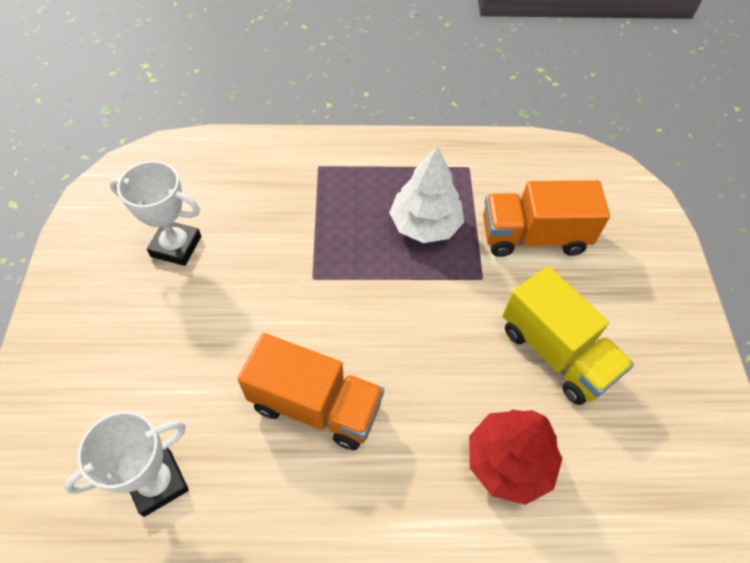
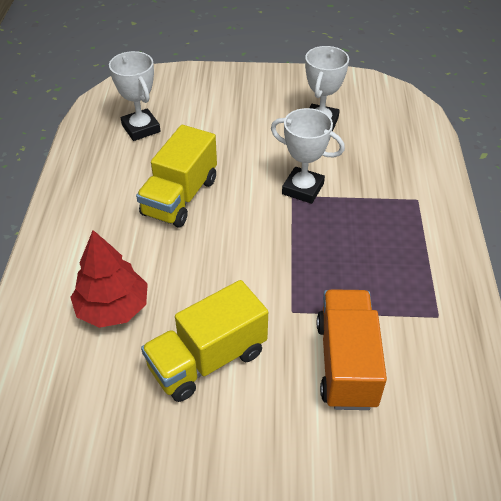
camera: 95 degrees right, 10 degrees down
(301, 267) = (303, 189): none -> white trophy
(315, 405) = (180, 197): orange truck -> yellow truck
(425, 224) = (354, 272): white tree -> none

